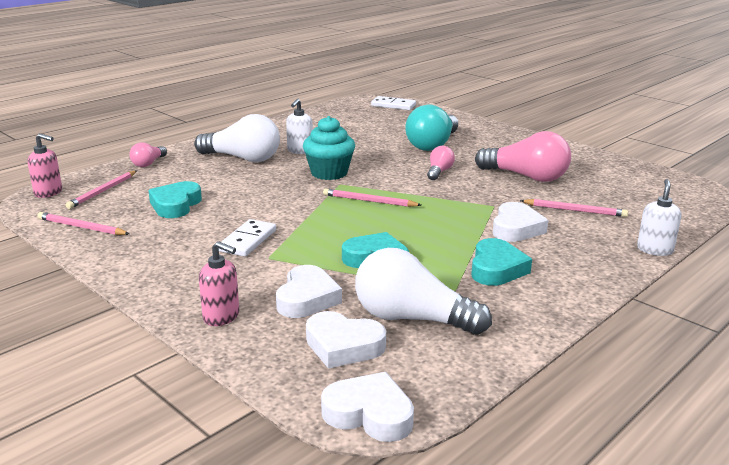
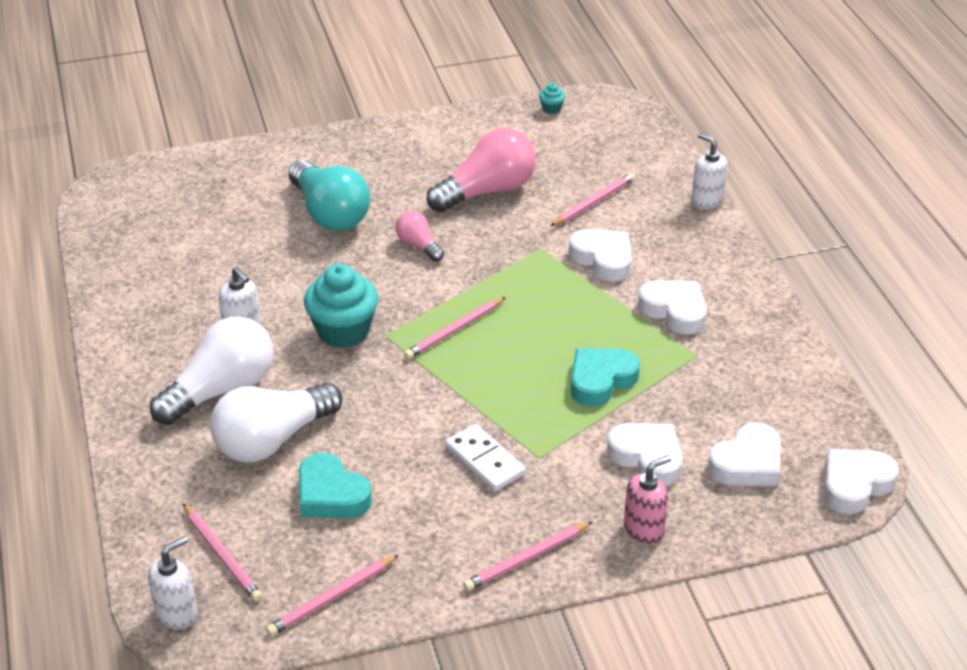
camera: 60 degrees left, 15 degrees up
(48, 192) = (177, 613): pink soap dispenser -> white soap dispenser
(148, 163) = (153, 486): pink light bulb -> none
(156, 278) = (527, 559): none -> pink pencil
(393, 105) = (149, 184): white domino -> none
(412, 319) = (728, 403): white light bulb -> white light bulb (272, 440)
(496, 269) = (674, 311): turquoise heart -> white heart
(652, 174) = (551, 109): none -> turquoise cupcake

